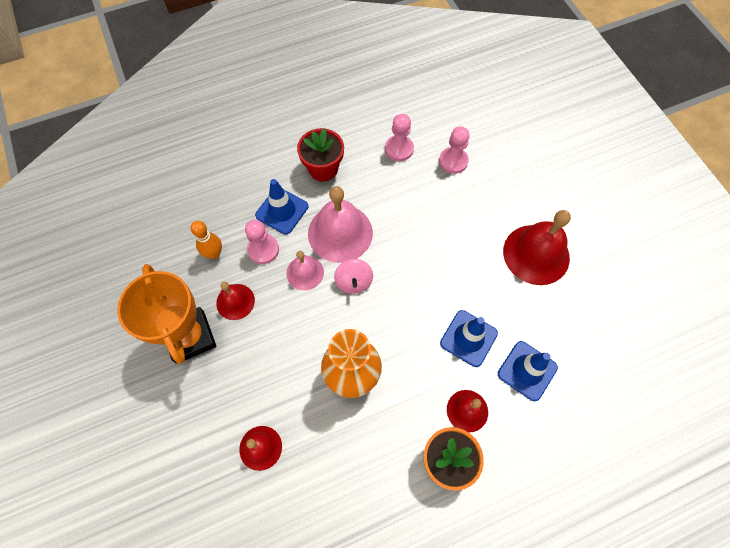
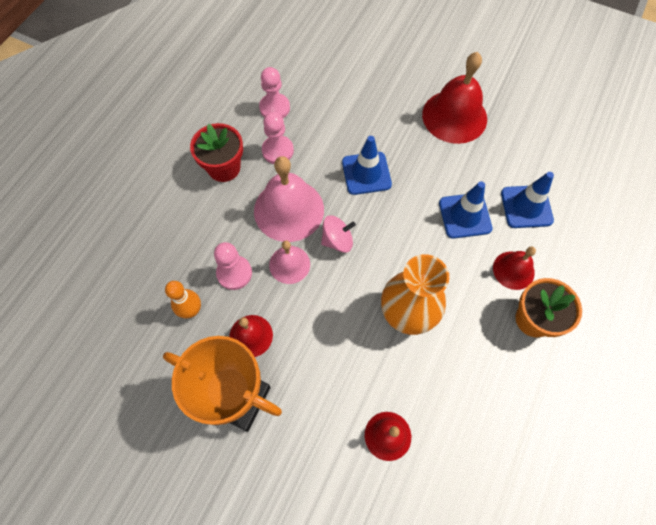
camera: 40 degrees left, 0 degrees up
(282, 211) = (220, 228): blue traffic cone -> blue traffic cone (366, 173)
(354, 282) = (337, 240): pink spinning top -> pink spinning top turned 60 degrees counterclockwise
(453, 161) = (328, 88): pink pawn -> pink pawn (277, 151)

